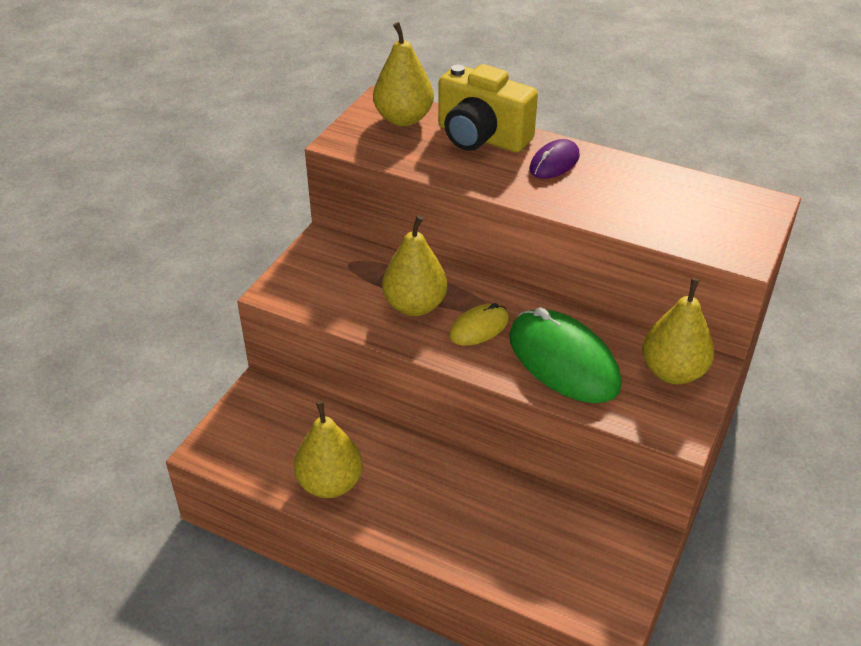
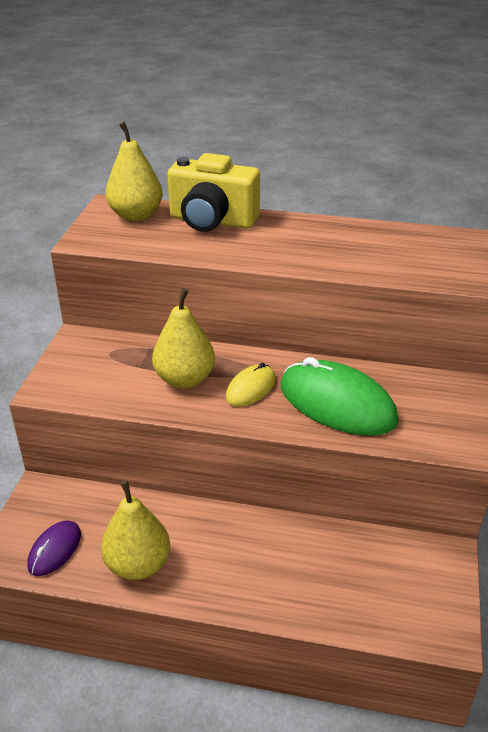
camera: 15 degrees left, 5 degrees down
(554, 163) = (285, 232): purple mouse -> purple mouse (55, 550)
(673, 372) = (435, 395): yellow pear -> none

